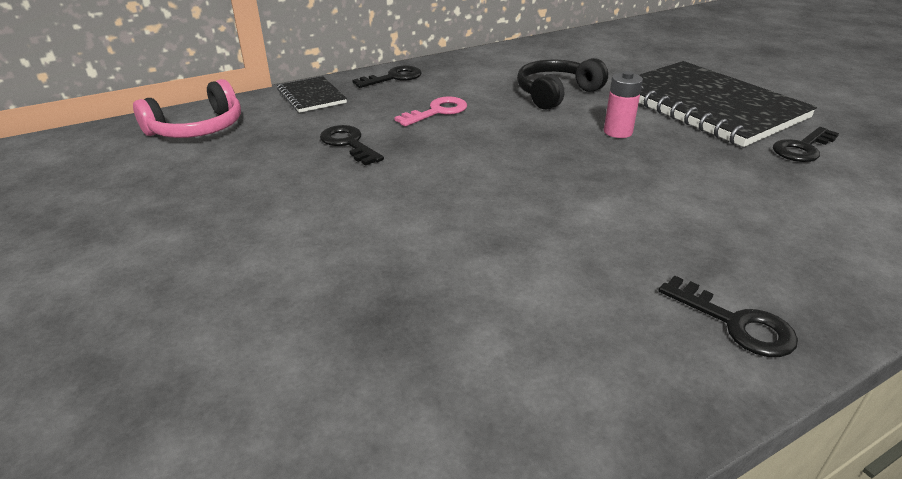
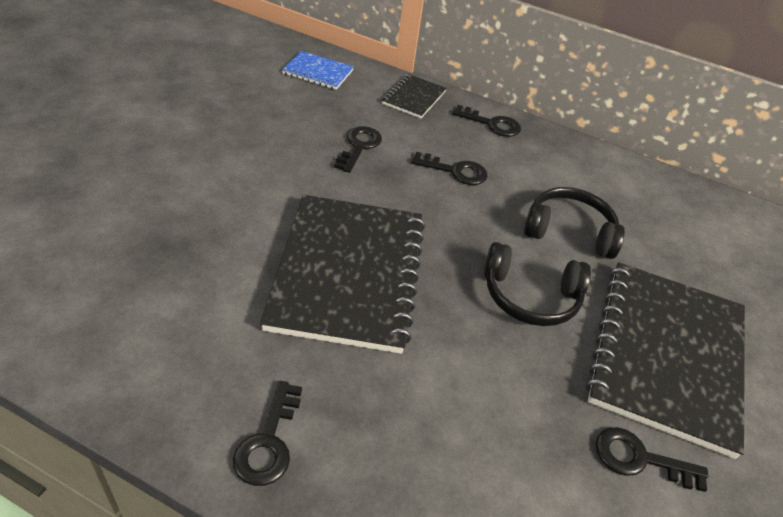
camera: 50 degrees right, 10 degrees up
(197, 128) = (318, 72): pink headphones -> blue notebook
(437, 112) = (455, 171): pink key -> black key
(527, 205) = (348, 273): none -> black notebook
(617, 132) = (530, 296): pink battery -> black headphones

